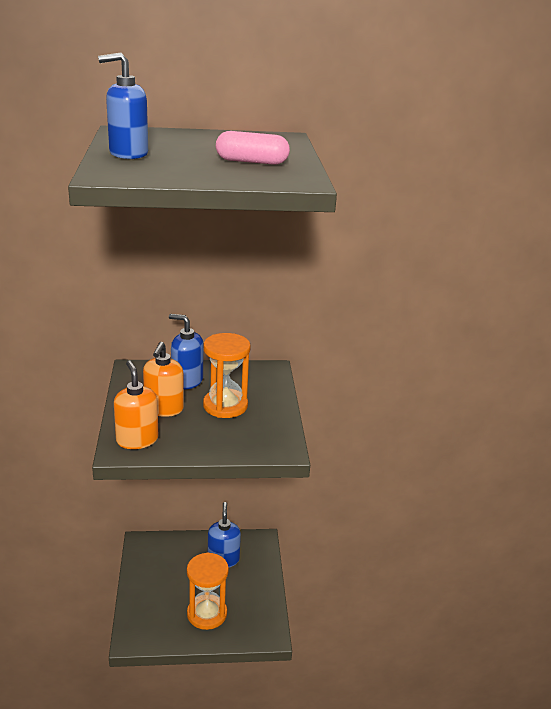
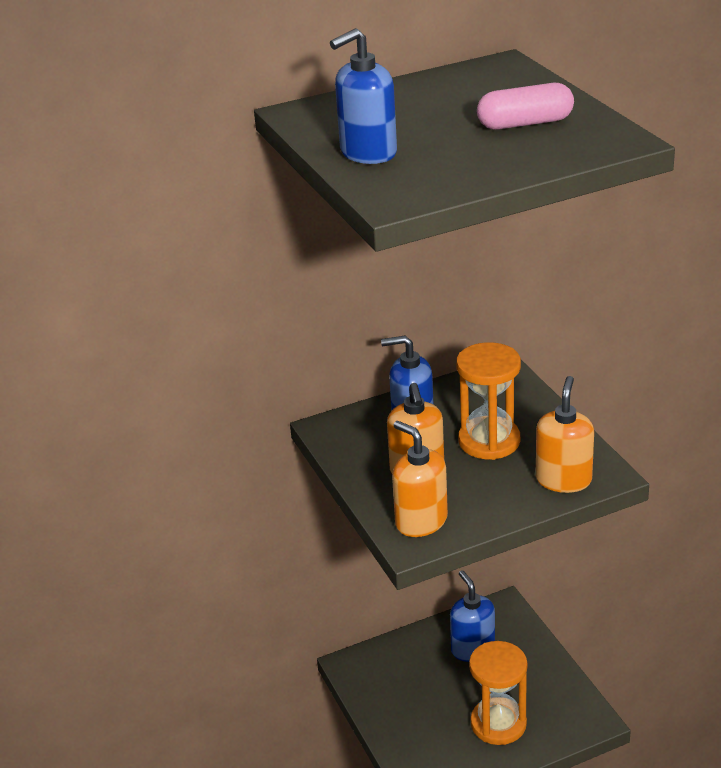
camera: 15 degrees left, 5 degrees up
(253, 443) = (563, 479): none -> orange soap dispenser

